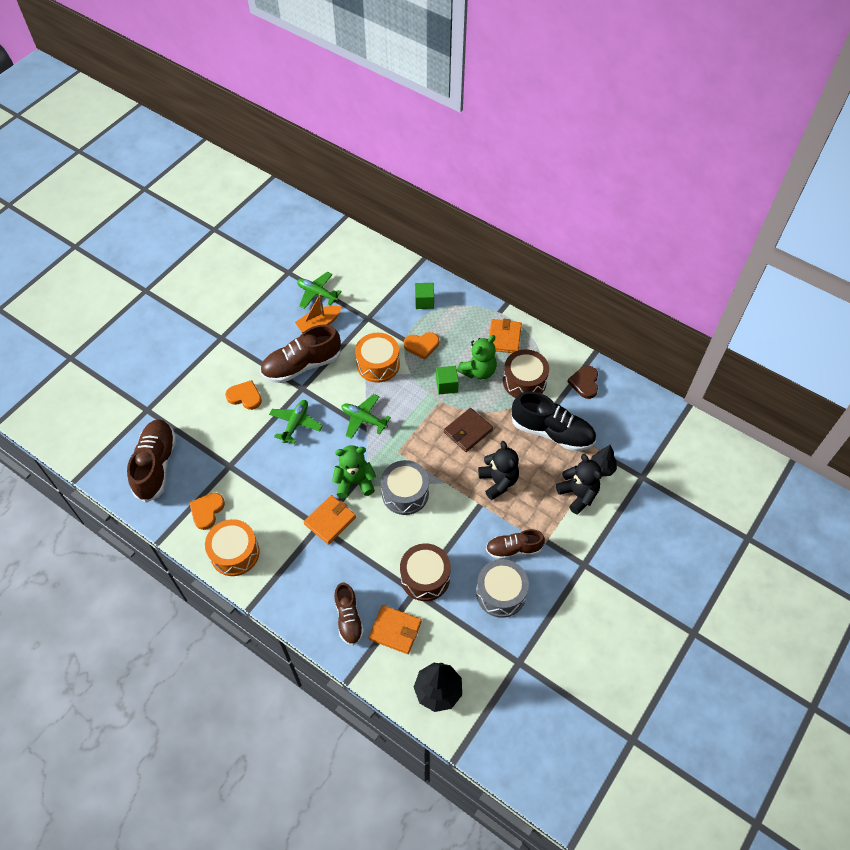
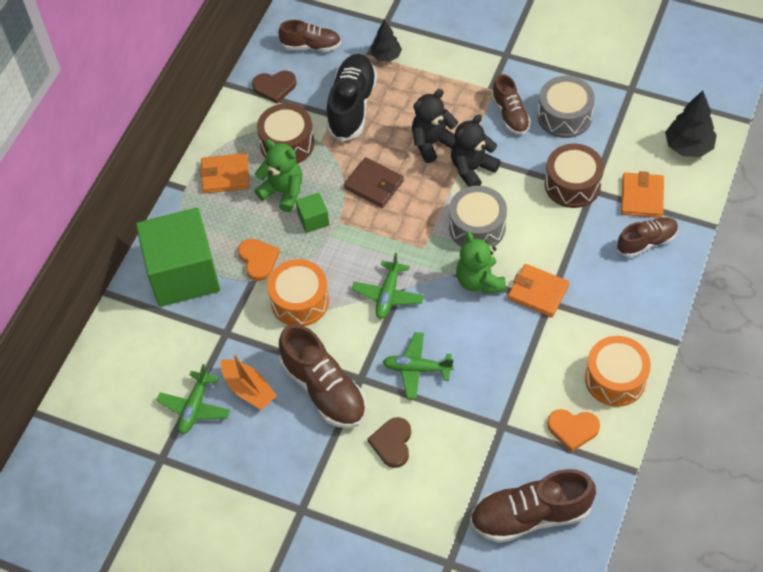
camera: 100 degrees left, 0 degrees up
(245, 396) = (392, 443): orange heart -> brown heart
(424, 301) = (183, 274): green cube -> green cube, size x2.44
(578, 494) = (425, 71): black teddy bear -> black teddy bear (472, 169)
(625, 416) = (311, 45): none -> brown shoe

